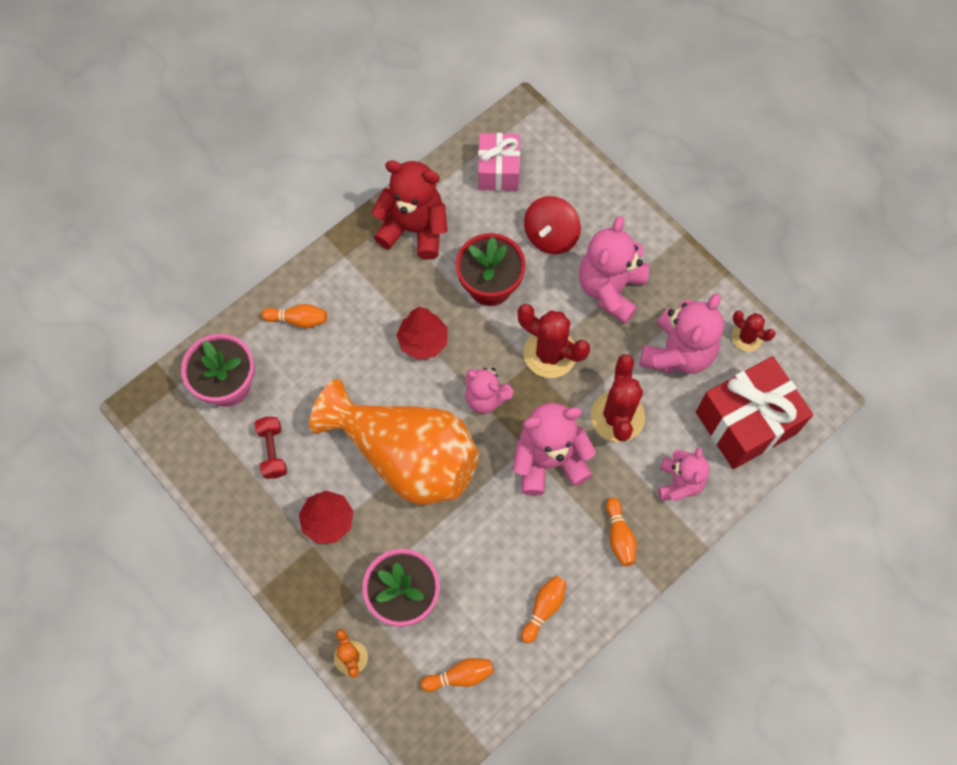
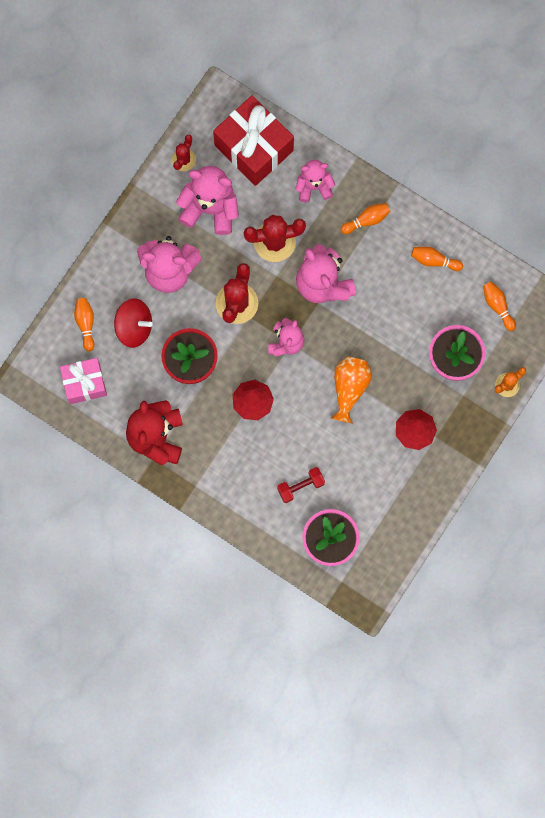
camera: 105 degrees left, 10 degrees up
(273, 451) = (373, 489): red dumbbell -> red dumbbell (300, 486)
(298, 320) = (260, 505): orange bowling pin -> orange bowling pin (85, 324)
(406, 456) = (349, 388): orange vase -> orange vase, size x0.51

